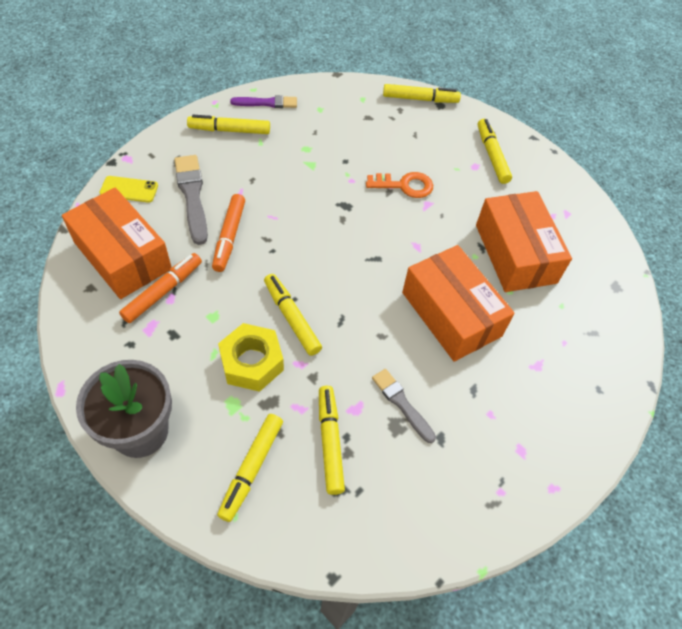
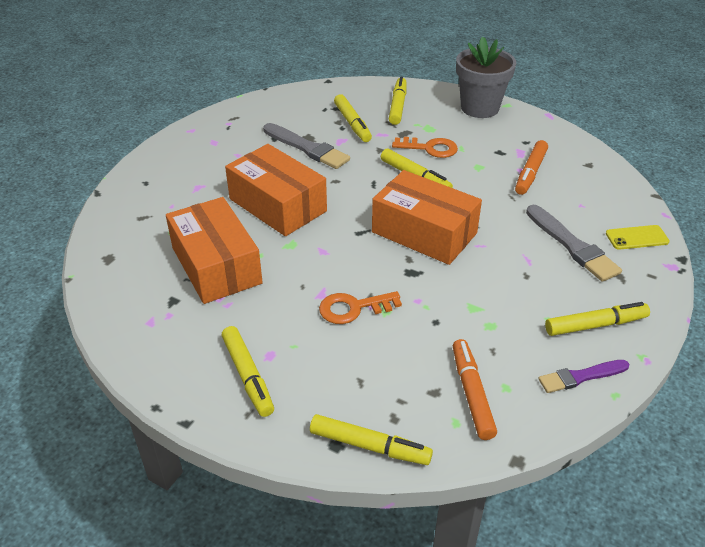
camera: 170 degrees right, 15 degrees down
(122, 255) = (586, 188): orange box -> orange box (424, 232)
(229, 237) = (508, 220): orange marker -> orange marker (472, 393)
(252, 362) = (430, 148): yellow nut -> orange key
(402, 404) = (307, 148): grey brush -> grey brush, size x1.54
(420, 99) = (369, 446): yellow marker -> yellow marker turned 150 degrees counterclockwise

